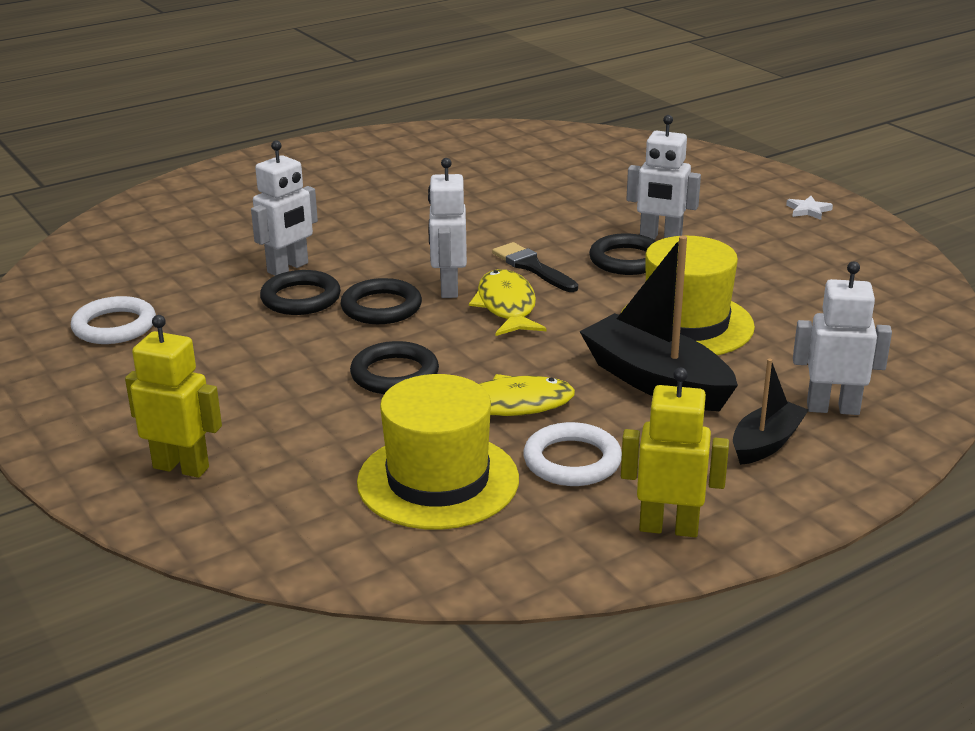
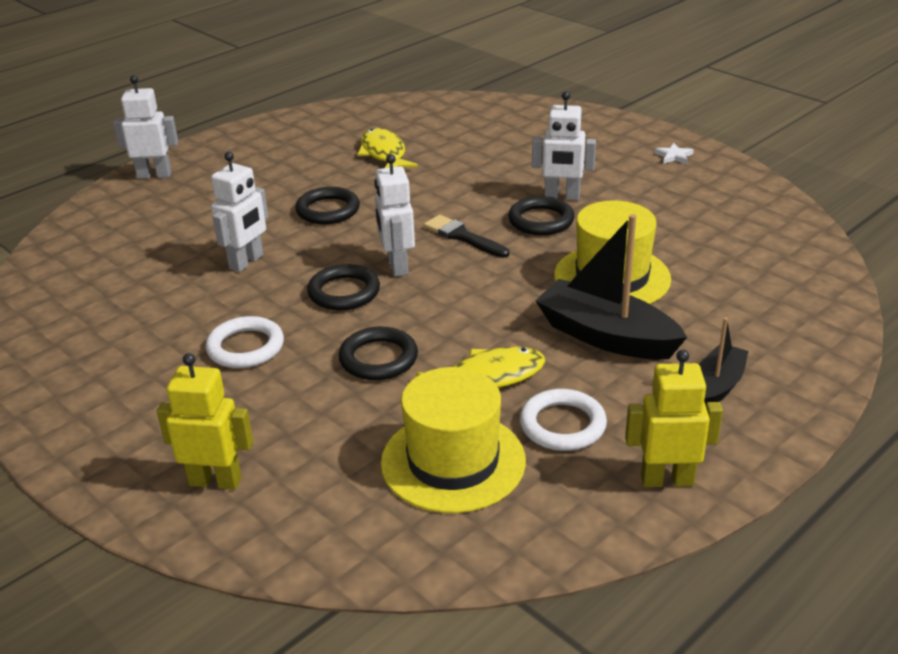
camera: 10 degrees left, 5 degrees up
(114, 326) = (104, 341): white ring -> white ring (245, 347)
(301, 298) = (268, 292): black ring -> black ring (328, 210)
(506, 306) = (454, 278): yellow fish -> yellow fish (384, 153)
(832, 408) = (760, 343): white robot -> white robot (154, 175)

